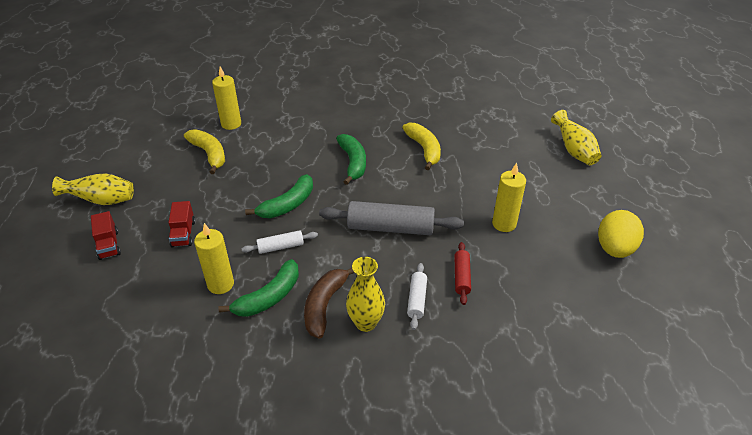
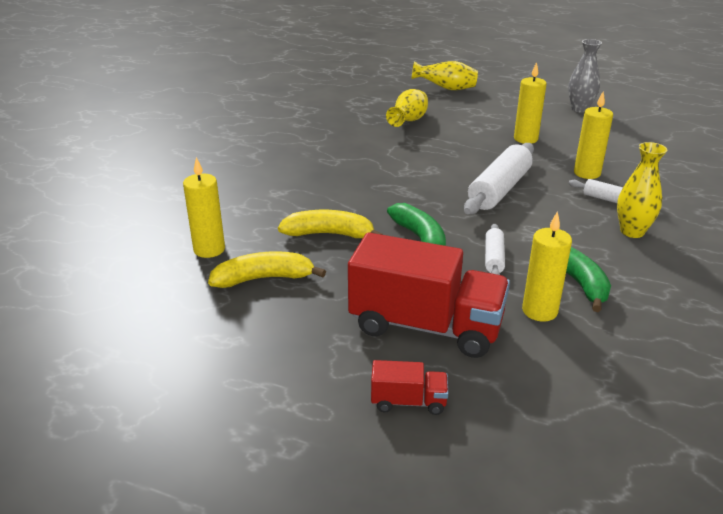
camera: 65 degrees left, 10 degrees down
(102, 201) = (291, 398): yellow vase -> yellow vase (408, 122)
(183, 233) = (426, 326): red truck -> red truck, size x2.24
(325, 305) = (600, 249): brown banana -> none
(353, 163) = (375, 186): green banana -> none
(390, 228) = (499, 190): grey rolling pin -> white rolling pin
(424, 149) = (386, 145): yellow banana -> yellow banana (329, 234)
(461, 277) = (587, 173): red rolling pin -> yellow candle
(614, 249) = (579, 109): yellow egg -> grey vase

